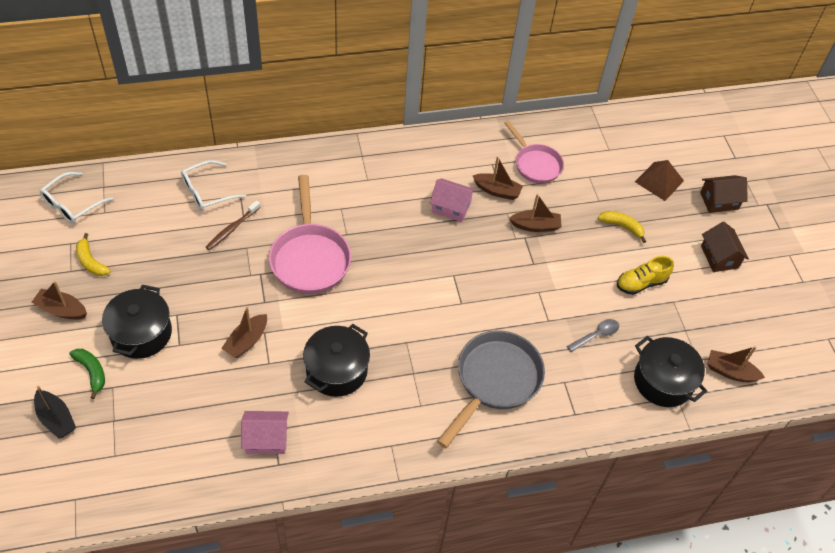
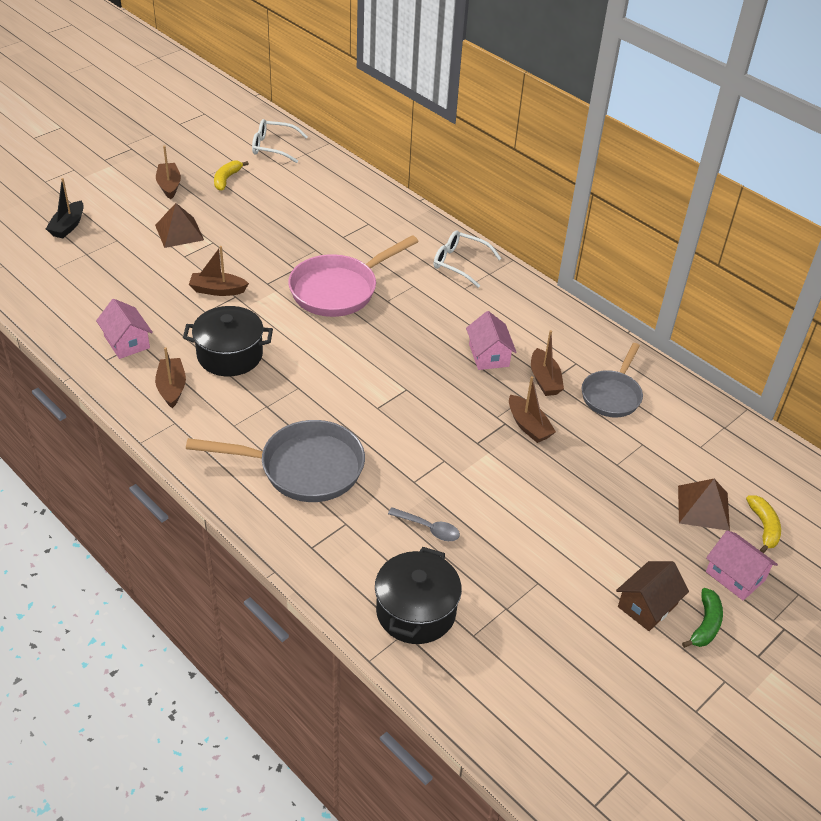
camera: 60 degrees right, 10 degrees down
(92, 372) = (123, 224): green banana -> green banana (705, 624)
(141, 333) = (179, 232): black pot -> brown pyramid
(207, 192) = (353, 205): white glasses -> white glasses (460, 263)
(232, 229) = (328, 234): brown toothbrush -> none
(535, 164) = (612, 395): pink pan -> grey pan
(622, 226) = (600, 497): yellow banana -> yellow banana (763, 527)
(641, 283) = (536, 543): yellow shoe -> none
(719, 201) = (735, 576): brown house -> pink house
(730, 372) = (483, 674): brown boat -> brown boat (172, 388)

